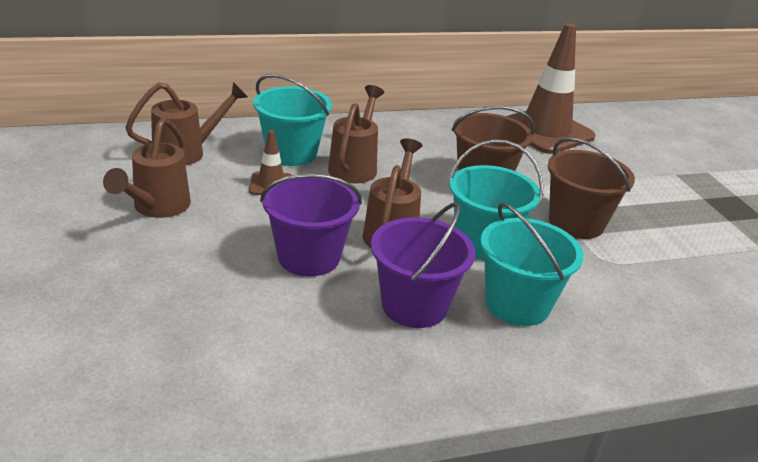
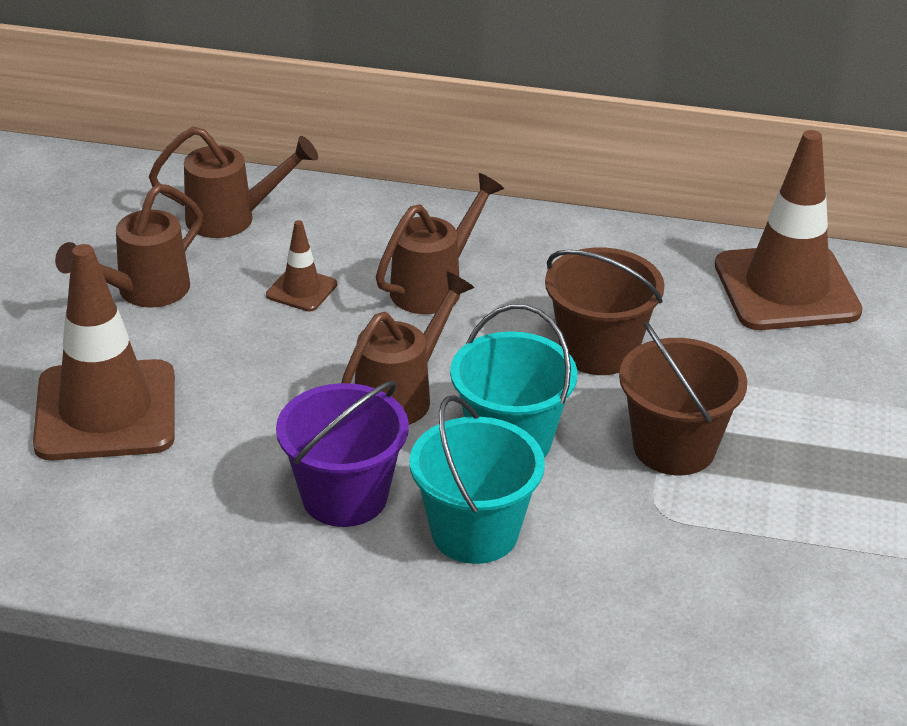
camera: 30 degrees right, 5 degrees up
(189, 294) = (106, 411): none -> brown traffic cone
(291, 153) = (364, 248): turquoise bucket -> none
(309, 257) = (270, 402): purple bucket -> none

